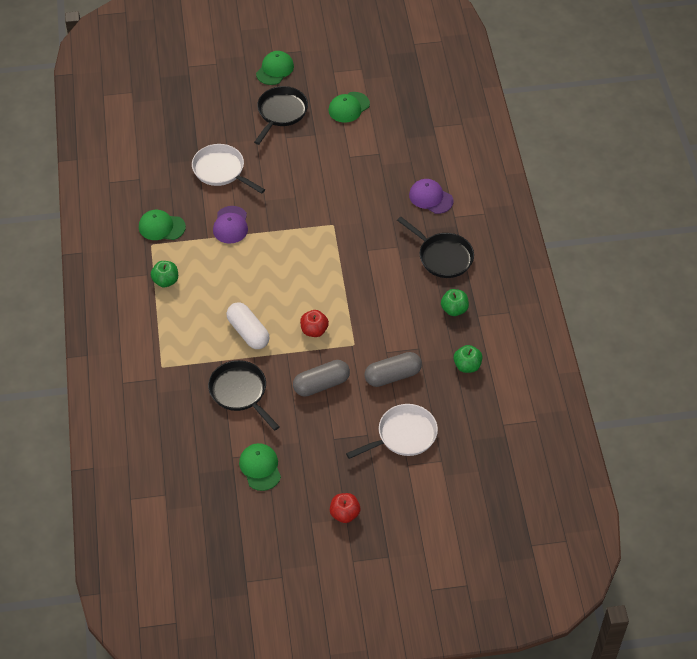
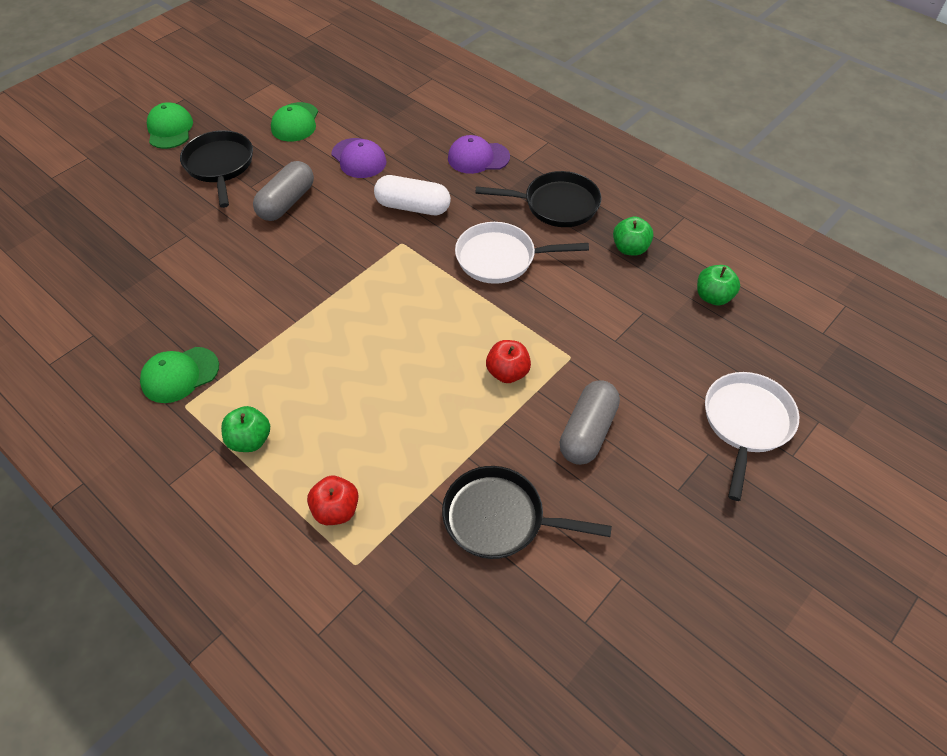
camera: 40 degrees left, 0 degrees up
(221, 171) = (202, 263): white pan -> white pan (501, 258)
(230, 225) = (275, 316): purple cap -> purple cap (359, 158)
(248, 332) = (429, 431): white capsule -> white capsule (413, 207)
(260, 467) = (636, 606): green cap -> none
(344, 514) = (805, 582): red apple -> red apple (336, 510)
(392, 376) = (653, 362): grey capsule -> grey capsule (287, 202)

